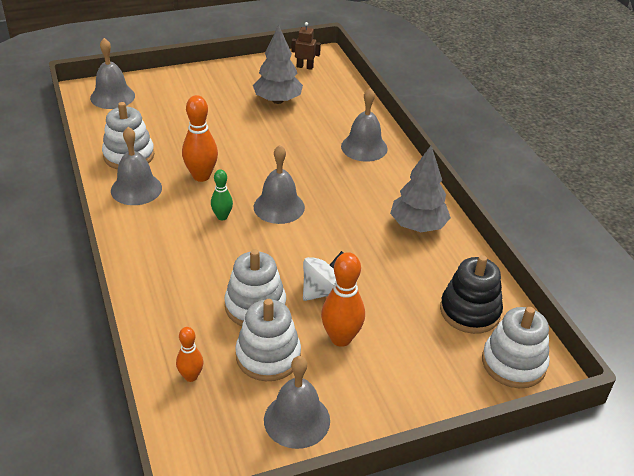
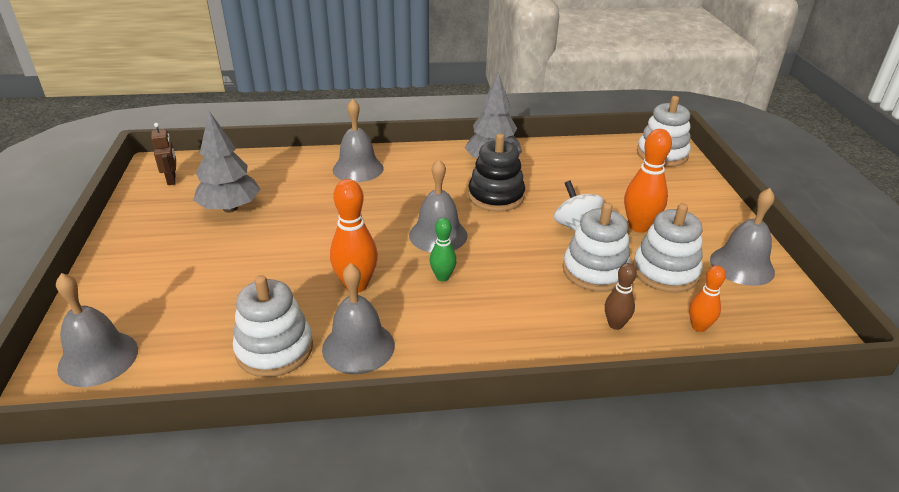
camera: 75 degrees left, 5 degrees down
(183, 320) = (615, 324): none -> brown bowling pin
(305, 67) = (172, 179): brown robot -> brown robot turned 135 degrees clockwise
(470, 311) = (605, 160): black stacking toy -> black stacking toy (496, 196)

